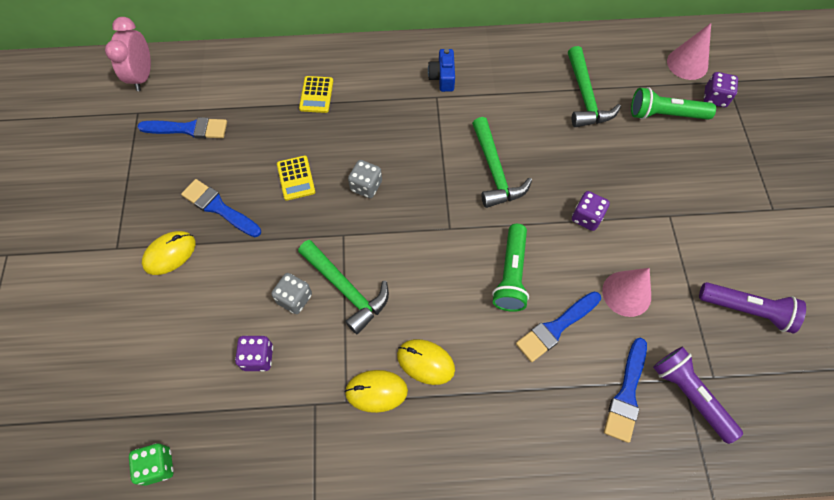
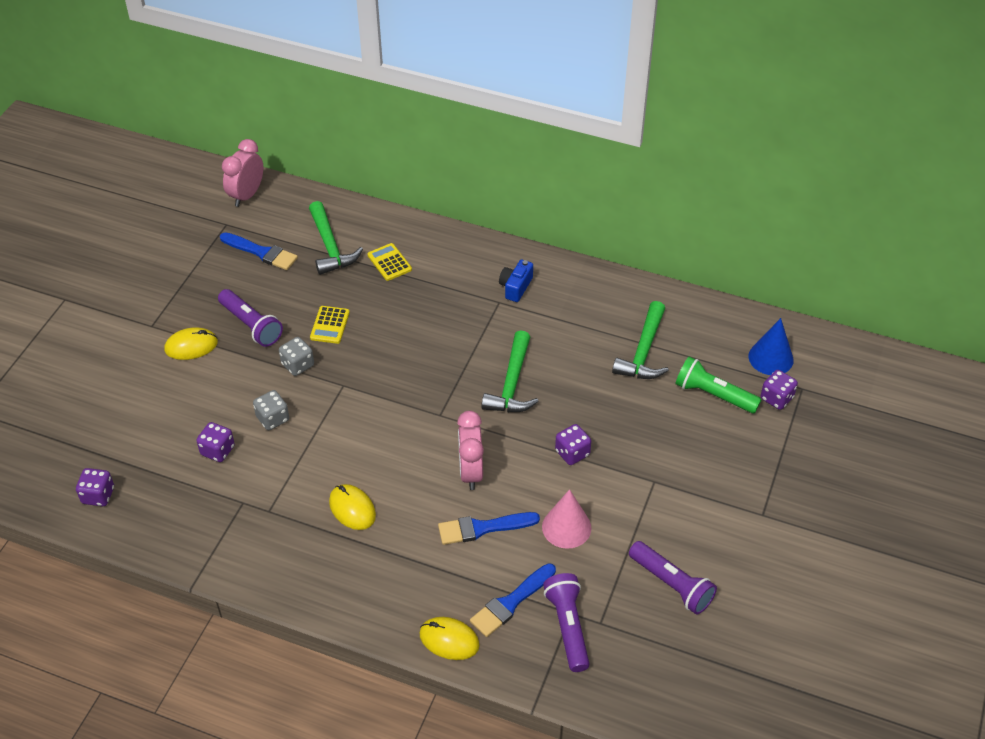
camera: 25 degrees right, 15 degrees down
(158, 466) = (98, 495): green dice -> purple dice
(219, 208) = (251, 325): blue brush -> purple flashlight
(316, 95) = (389, 262): yellow calculator -> yellow calculator turned 120 degrees clockwise
(346, 289) = (320, 428): green hammer -> green hammer (330, 247)
(366, 186) = (387, 354): grey dice -> grey dice (298, 365)
(376, 391) = (298, 513): yellow mouse -> yellow mouse (449, 640)
(511, 274) = (471, 472): green flashlight -> pink clock
(687, 63) = (771, 358): pink cone -> blue cone

